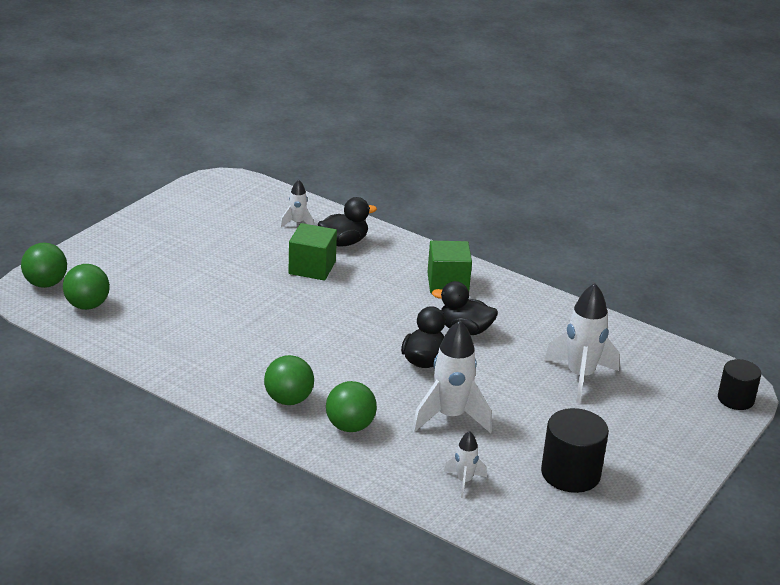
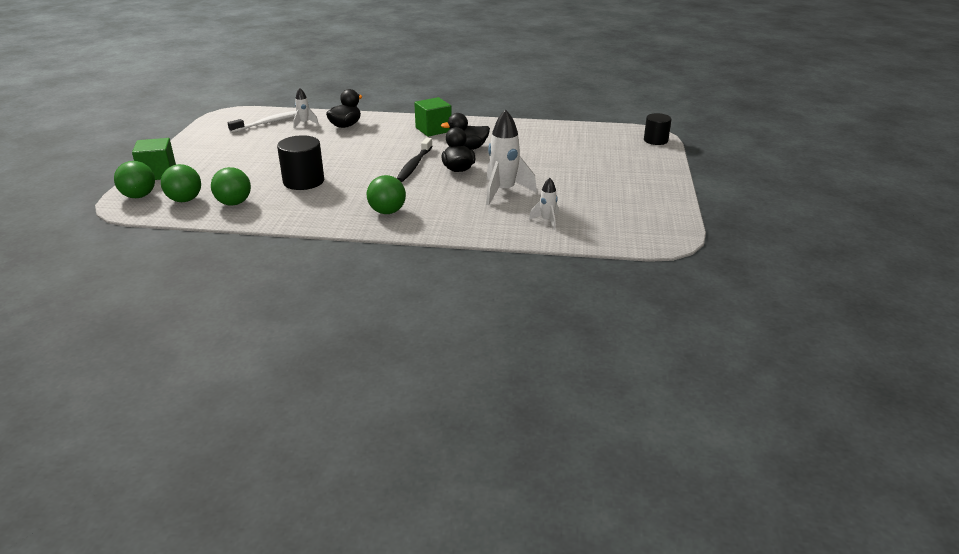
camera: 25 degrees left, 0 degrees up
(257, 209) = (269, 123): none -> white toothbrush
(312, 268) = (336, 142): green cube -> green cube (158, 173)
(350, 426) = (444, 214): green ball -> green ball (234, 203)
(376, 337) = (414, 165): none -> black toothbrush
(570, 473) = (605, 198): black cylinder -> black cylinder (303, 181)
(580, 377) = (560, 152): white rocket -> none

